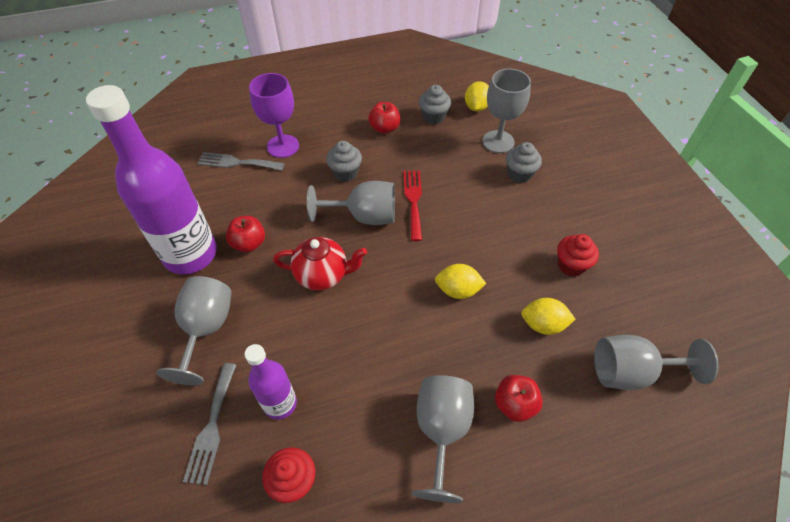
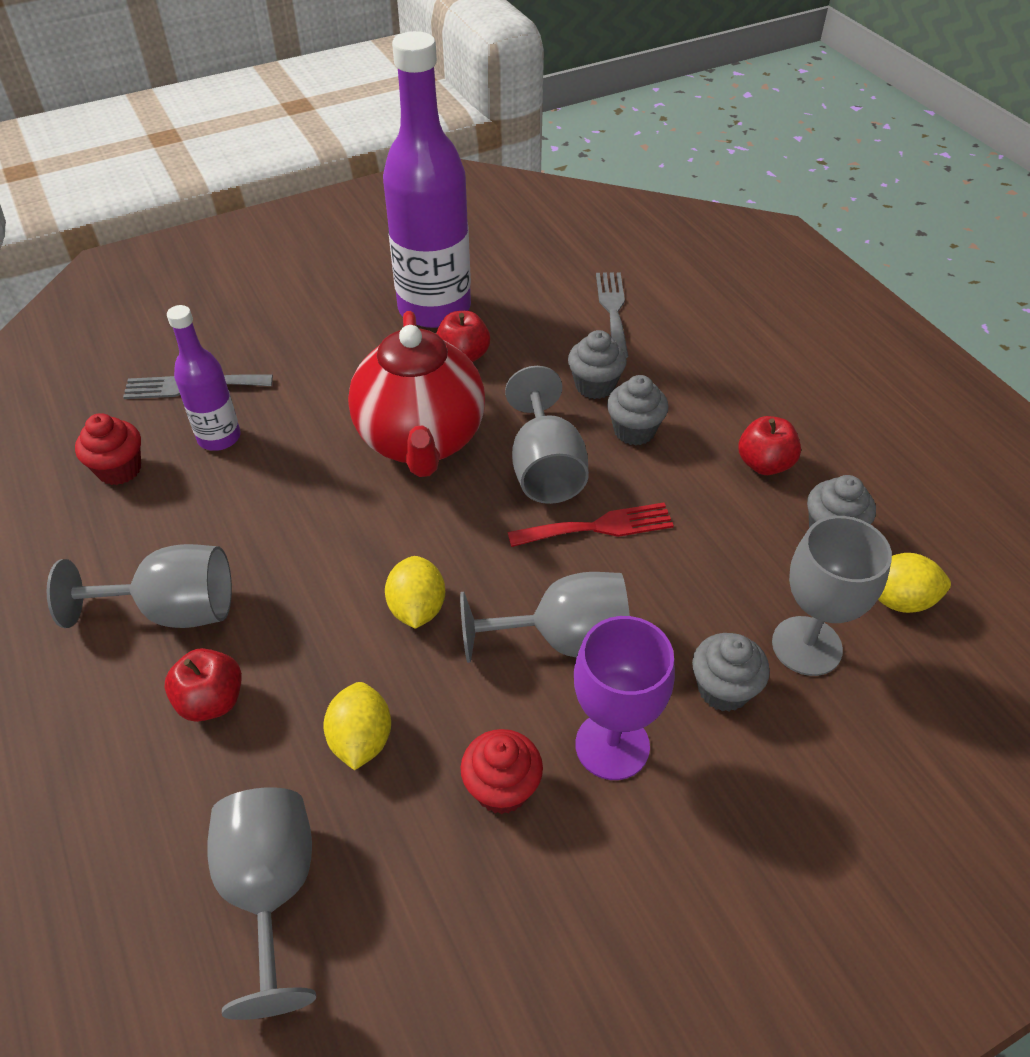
camera: 80 degrees right, 5 degrees down
(206, 329) = (321, 350): grey goblet -> grey goblet (564, 639)
(283, 146) = (666, 349): purple goblet -> purple goblet (612, 745)
(302, 183) = (595, 385): none -> grey cupcake
(323, 275) = (421, 441): red teapot -> red teapot, size x1.61

